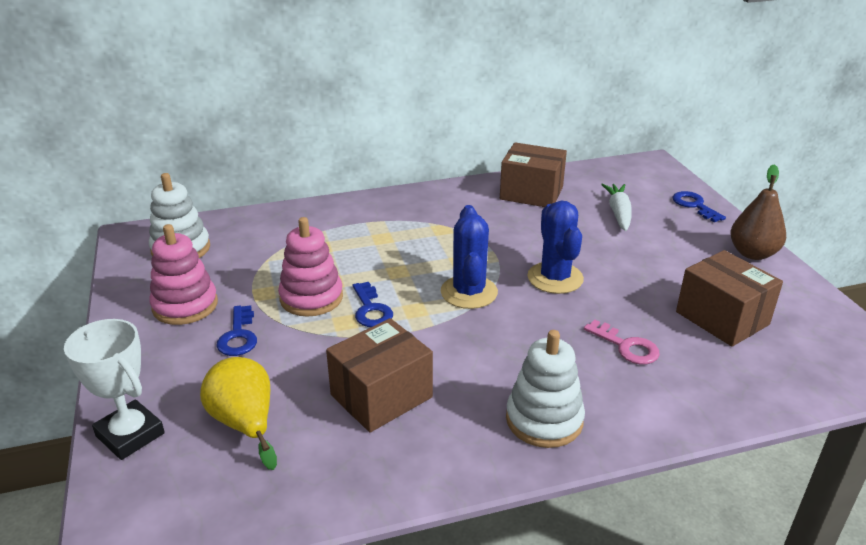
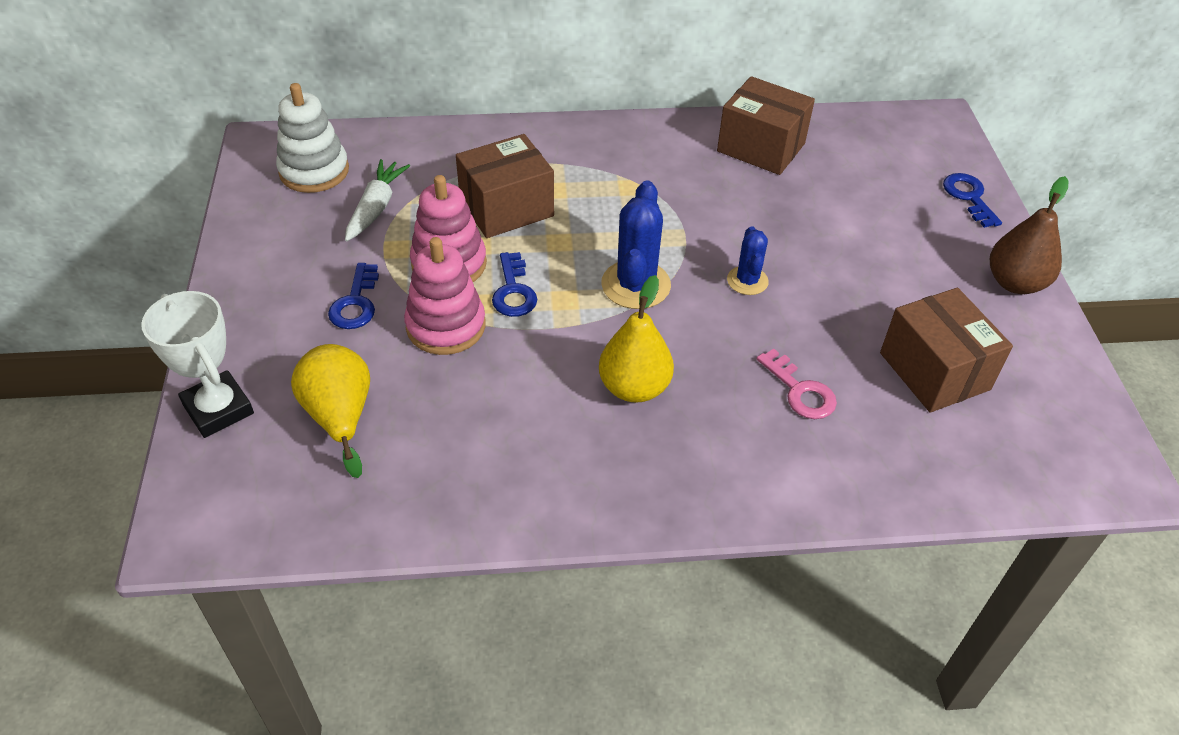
camera: 10 degrees right, 15 degrees up
(185, 305) = (304, 252): pink stacking toy -> pink stacking toy (446, 326)
(381, 396) = (495, 408): brown box -> brown box (506, 208)
(493, 364) = (634, 388): none -> yellow pear
(544, 420) = (669, 470): white stacking toy -> none
(555, 278) = (747, 281): blue cactus -> blue cactus, size x0.60
(618, 213) = (863, 194): white carrot -> white carrot (376, 207)

